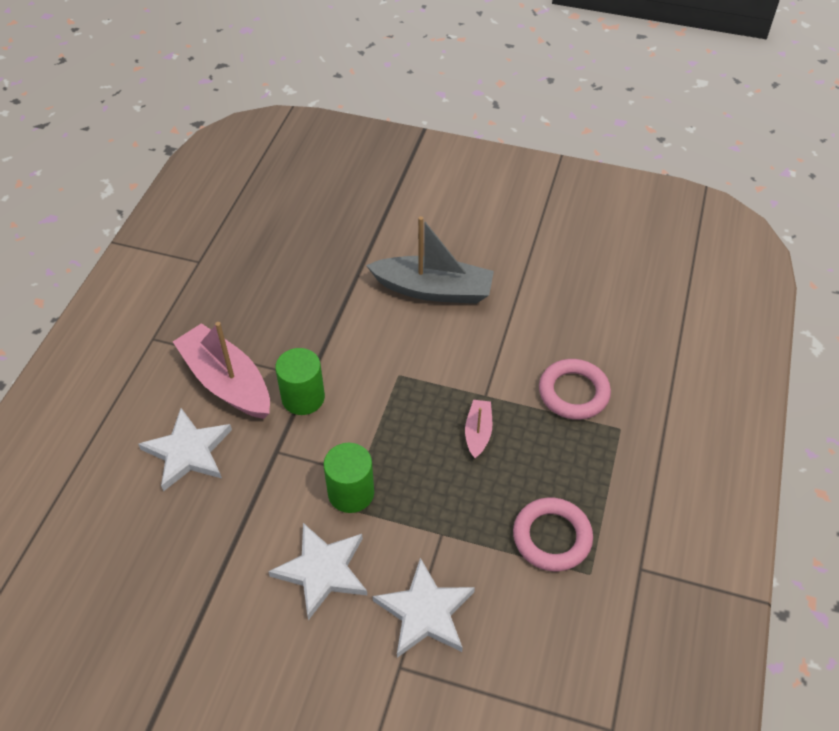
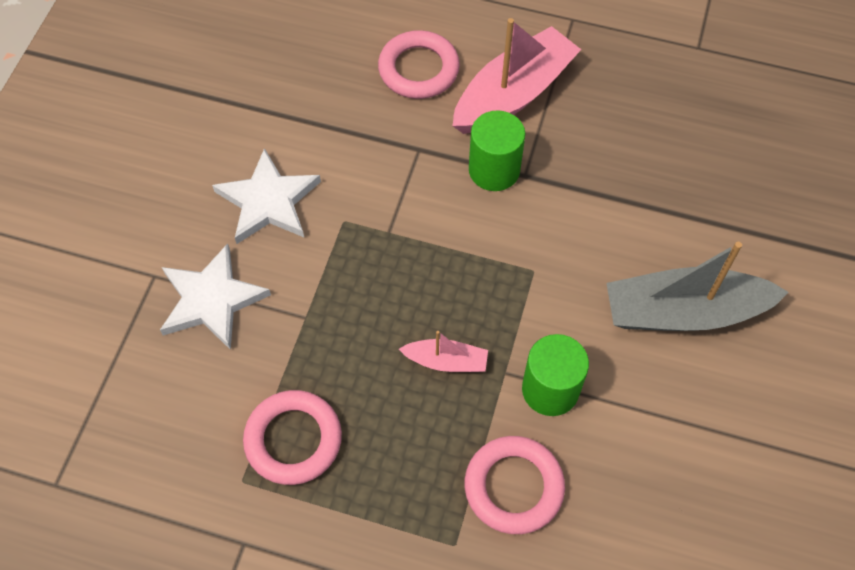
camera: 90 degrees right, 10 degrees up
(188, 452) = (418, 69): white star -> pink ring
(351, 493) = (362, 224): green cylinder -> green cylinder (550, 389)
(433, 290) = (684, 312): grey boat -> grey boat turned 75 degrees clockwise

